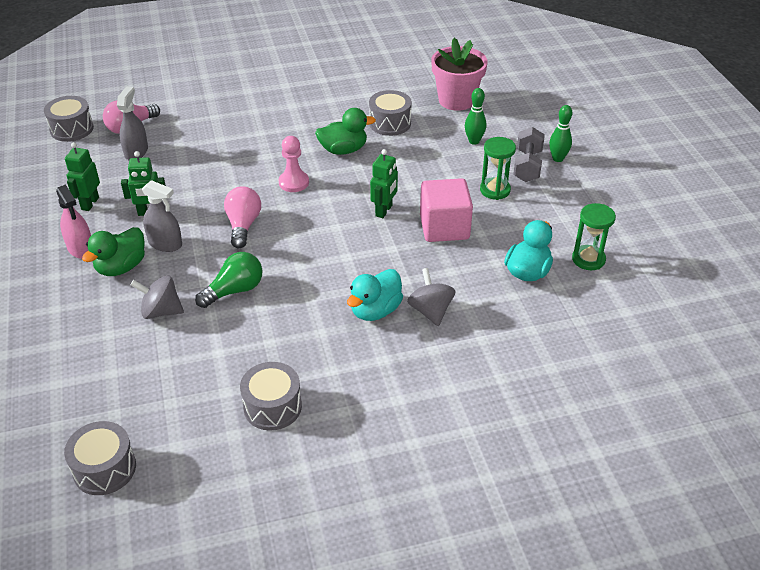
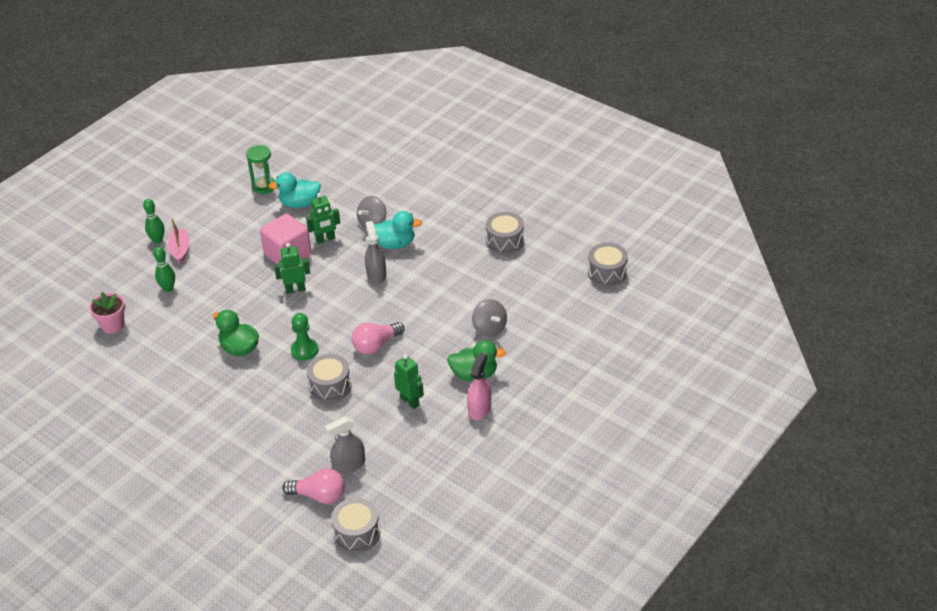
camera: 125 degrees left, 0 degrees up
(90, 203) = (433, 442): green robot -> green robot (325, 239)
(165, 243) = (432, 370): grey spray bottle -> grey spray bottle (376, 274)
(234, 290) = (439, 309): green light bulb -> none
(294, 182) = (304, 350): pink pawn -> green pawn
(390, 123) = (179, 344): grey drum -> grey drum (330, 386)
(456, 100) = (113, 325): pink flower pot -> pink flower pot, size x0.65
(495, 190) = (224, 252): green hourglass -> none
(527, 166) = (180, 250): grey dumbbell -> pink boat

